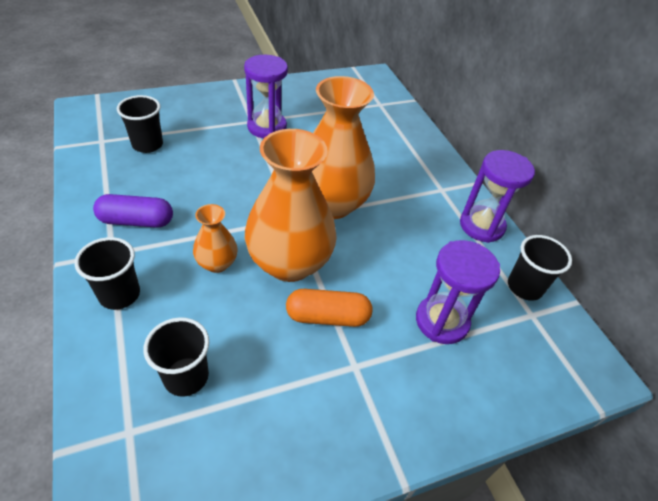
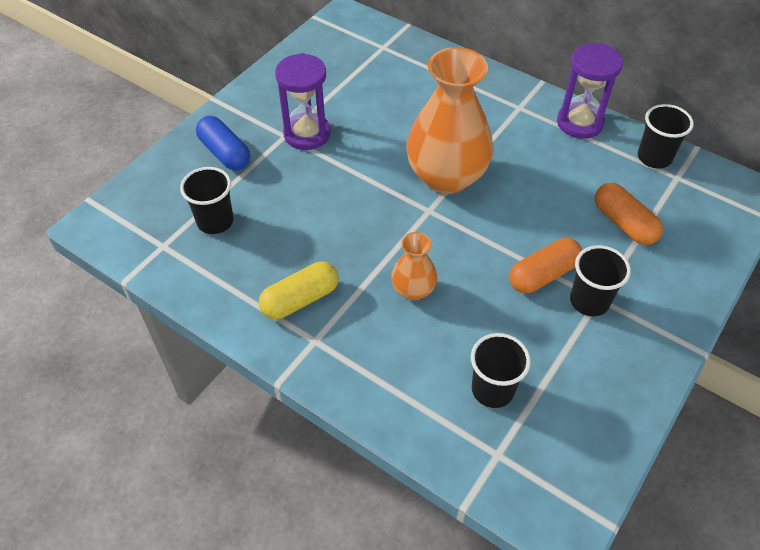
camera: 30 degrees left, 5 degrees up
(119, 294) = (366, 368): black cup -> black cup (589, 301)
(136, 221) = (300, 299): purple capsule -> yellow capsule
(203, 111) = (225, 153): none -> blue capsule
(289, 263) = (469, 251): orange vase -> none
(442, 321) = (623, 223): purple hourglass -> orange capsule

